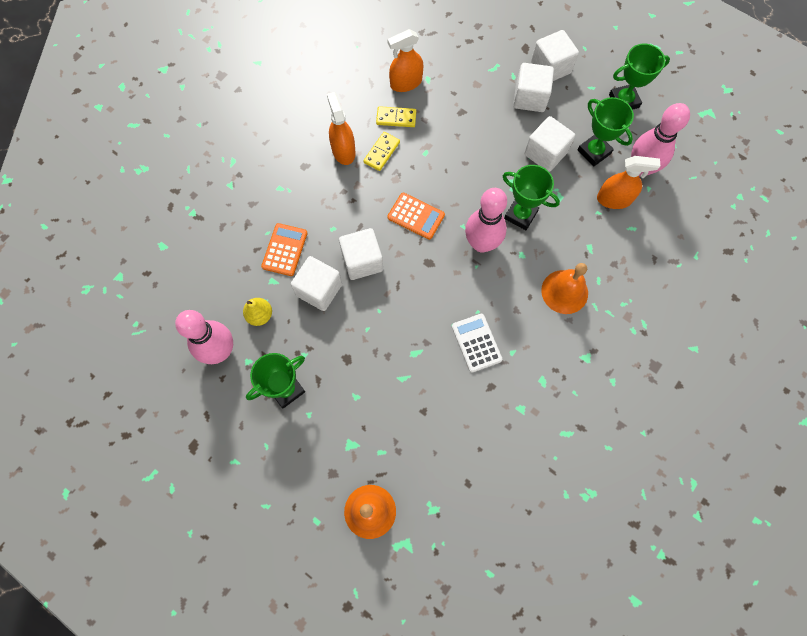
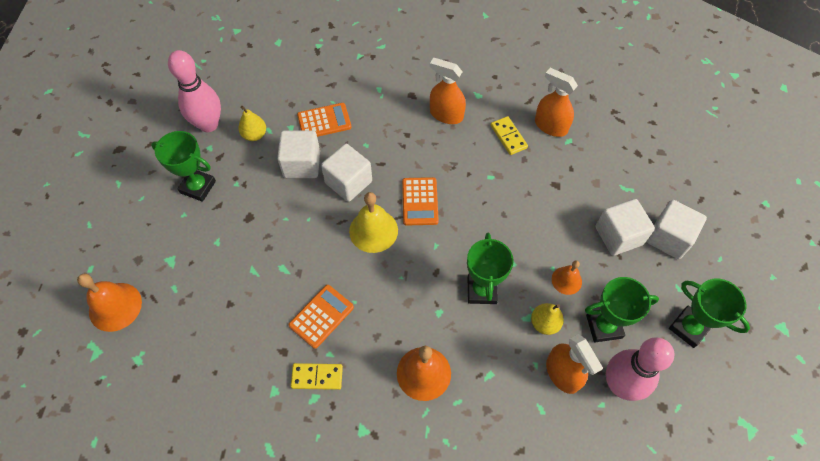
camera: 60 degrees right, 10 degrees down
(343, 151) = (446, 114): orange spray bottle -> orange spray bottle turned 105 degrees counterclockwise
(381, 152) = (465, 143): yellow domino -> yellow domino (317, 377)
(421, 265) = (373, 230): none -> yellow bell
(476, 343) = (321, 316): white calculator -> orange calculator
(481, 243) = (428, 270): pink bowling pin -> none
(545, 153) = (566, 280): white cube -> orange bell
(570, 188) = (544, 323): none -> yellow pear
(594, 152) = (604, 326): green trophy -> green trophy turned 60 degrees clockwise

